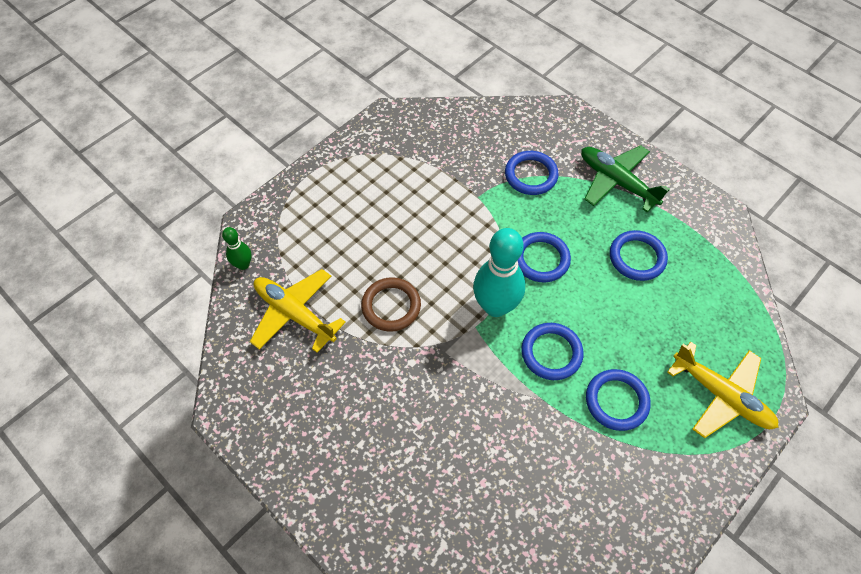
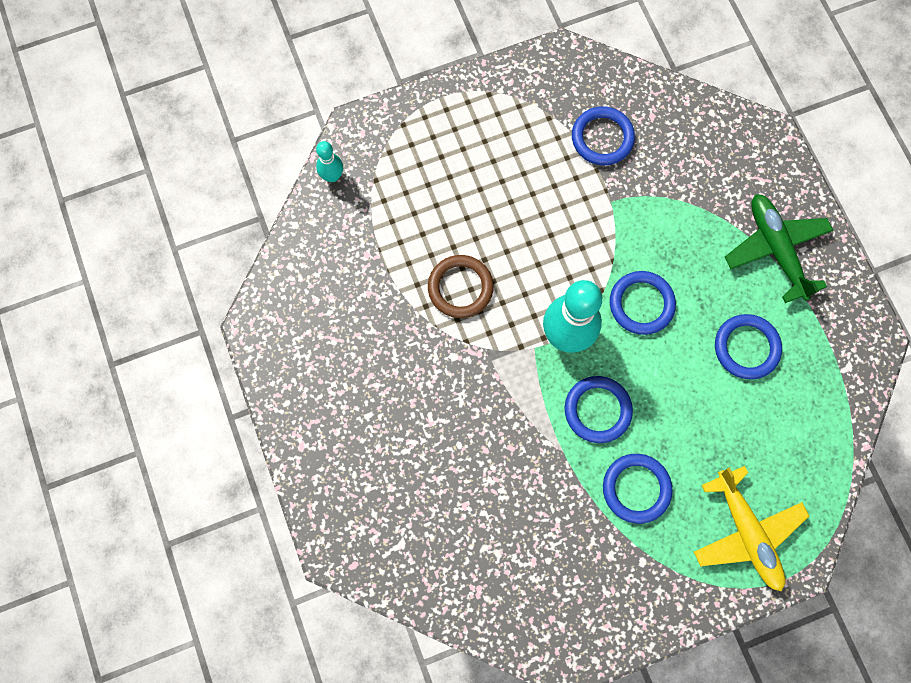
camera: 25 degrees right, 15 degrees up
(243, 264) = (332, 176): green bowling pin -> turquoise bowling pin
(294, 314) = (361, 253): yellow plane -> none
(531, 175) = (683, 200): blue ring -> blue ring (602, 138)

